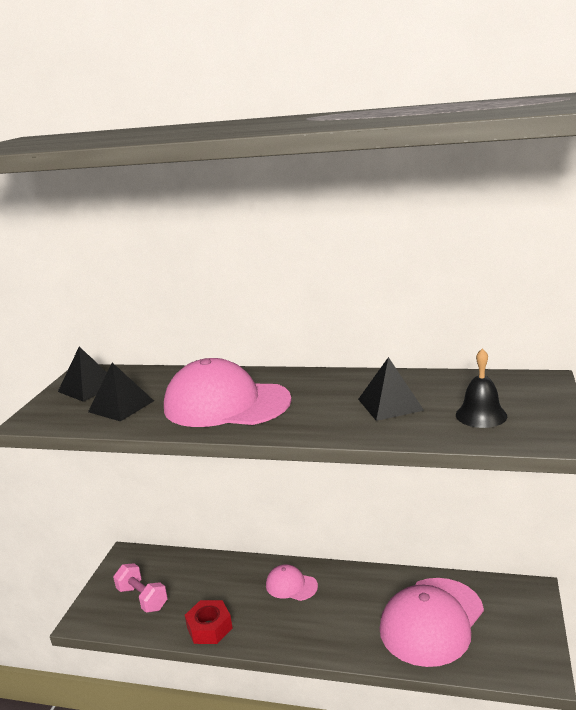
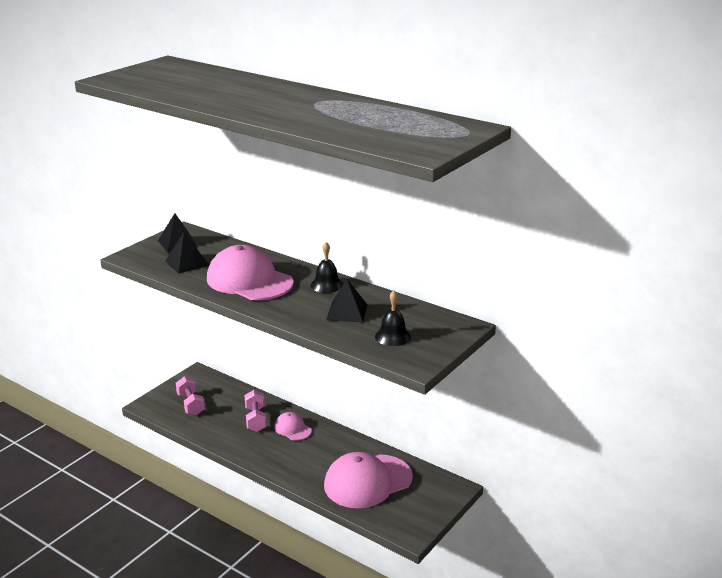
camera: 20 degrees right, 5 degrees up
(209, 628) = (221, 436): red nut -> none
(238, 589) = (256, 419): none -> pink dumbbell
(328, 382) = (326, 285): none -> black bell

